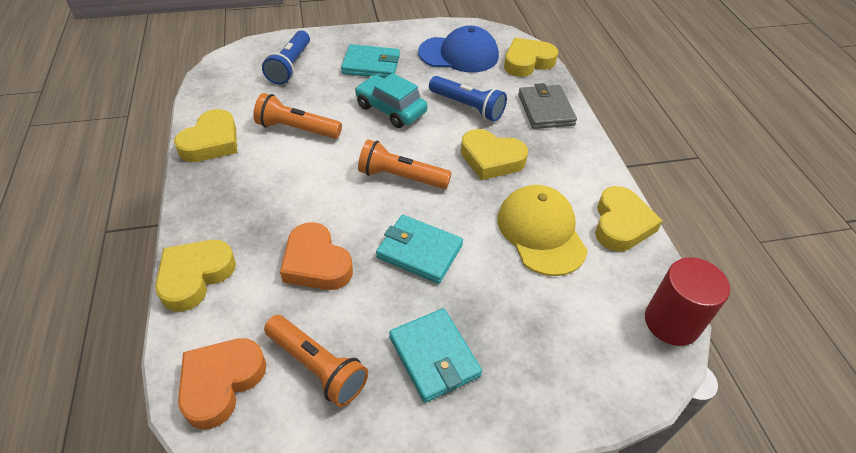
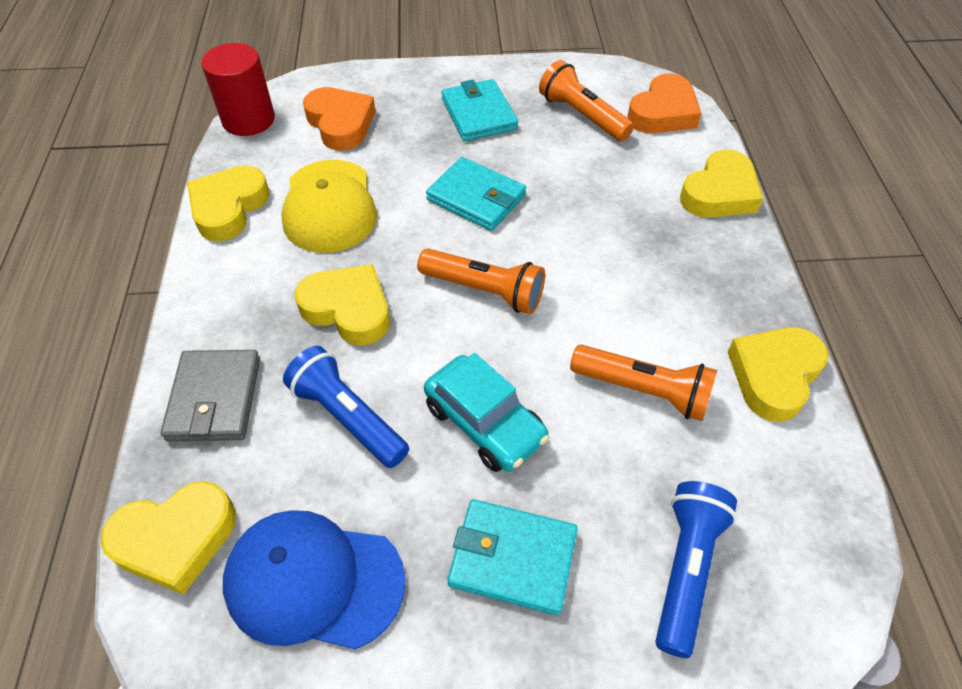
camera: 170 degrees left, 5 degrees up
(316, 263) = (591, 195): orange heart -> orange heart (340, 123)

